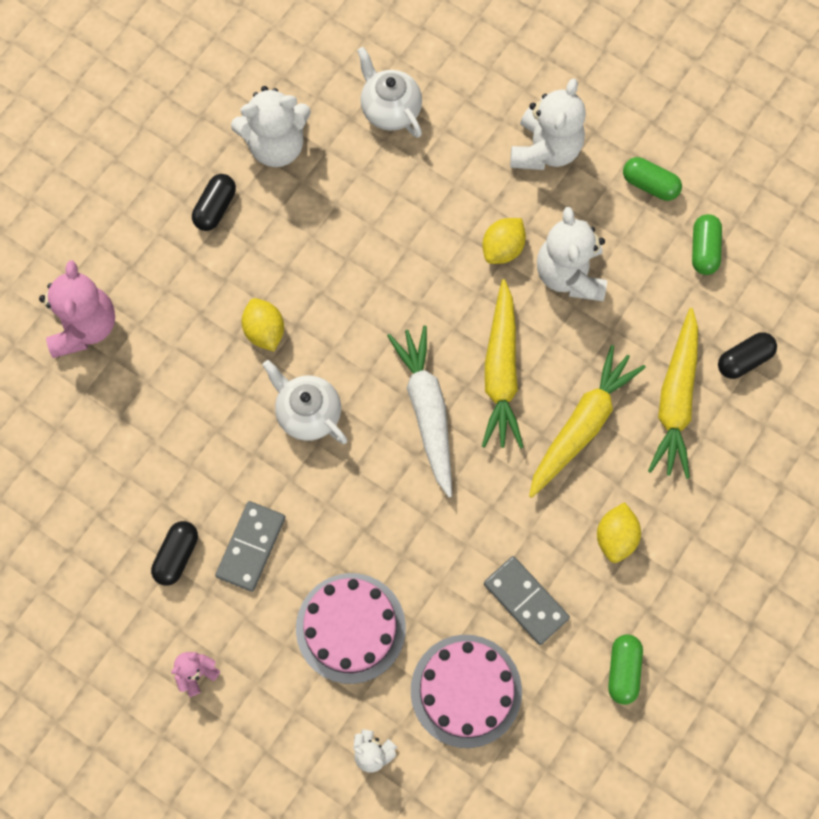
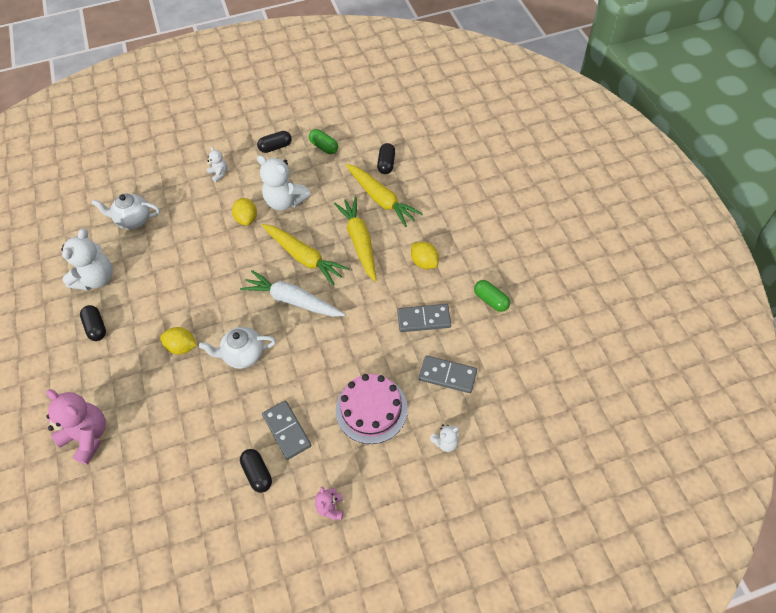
camera: 50 degrees left, 15 degrees down
(466, 690) = (447, 375): pink cake -> grey domino
(545, 150) = (219, 173): white teddy bear -> white teddy bear, size x0.50
(649, 185) = (275, 147): green capsule -> black capsule

